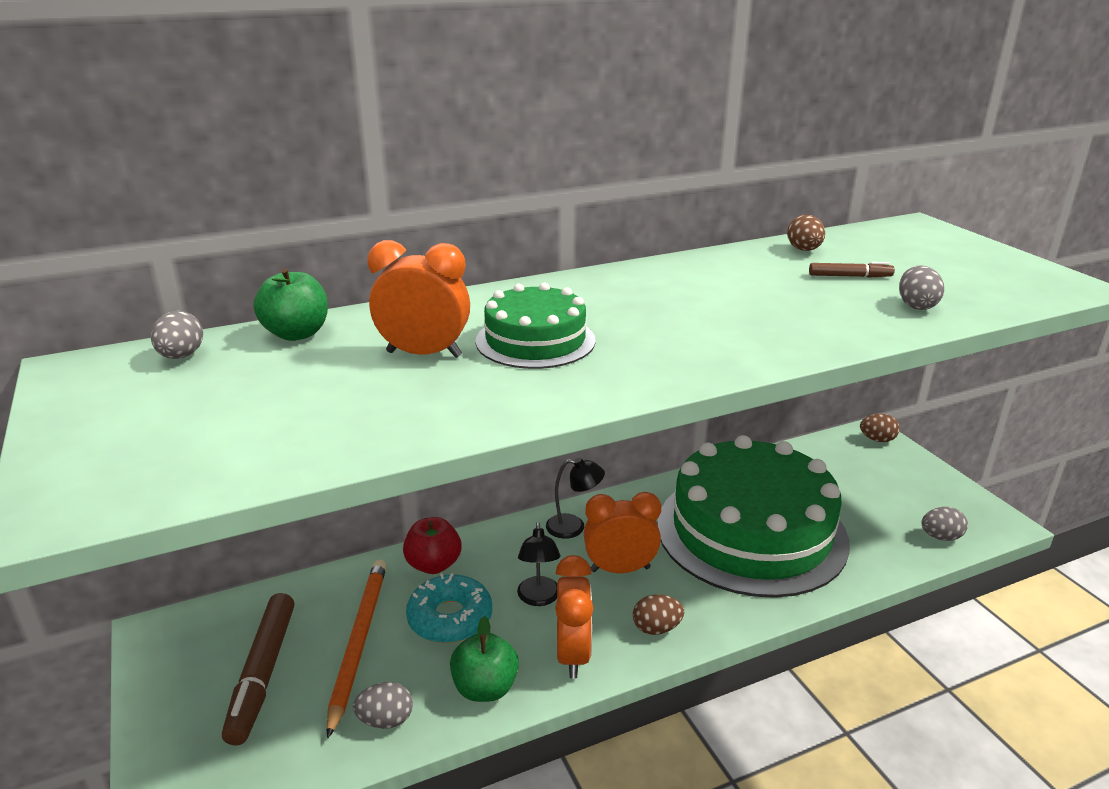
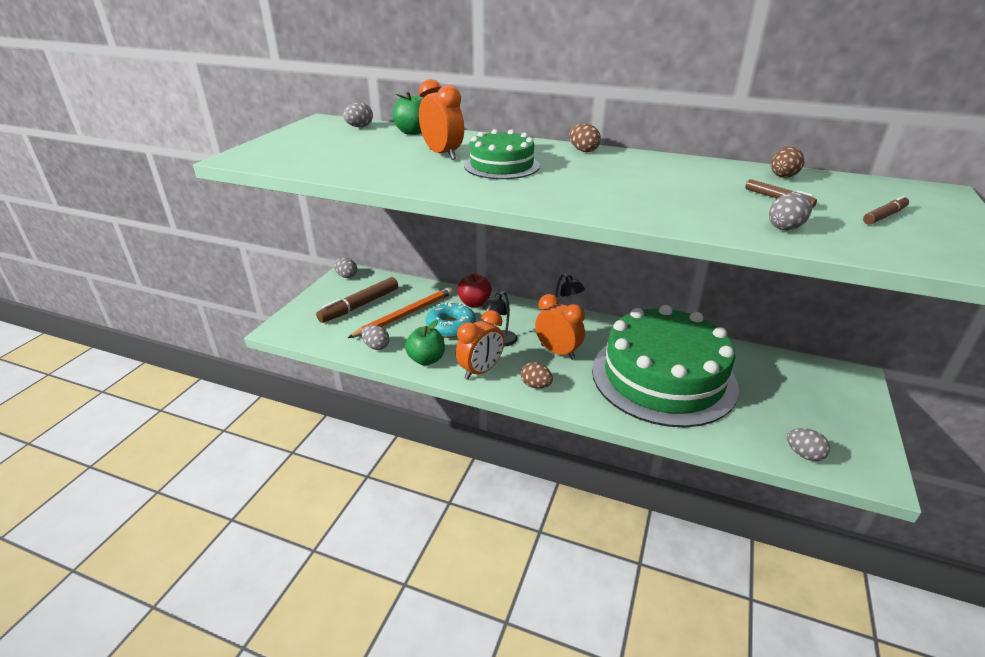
camera: 45 degrees right, 5 degrees up
(163, 638) = (346, 276): none -> grey egg
(877, 439) = (854, 381): brown egg -> brown egg (583, 150)
(940, 264) = (884, 216): none -> brown marker

